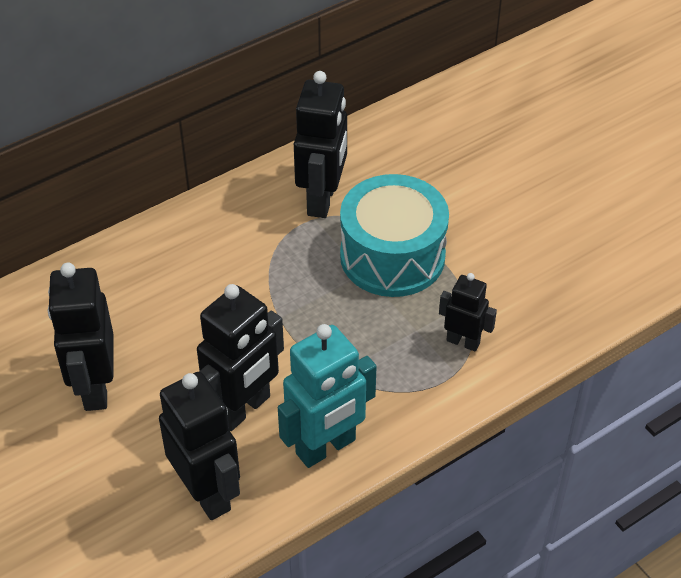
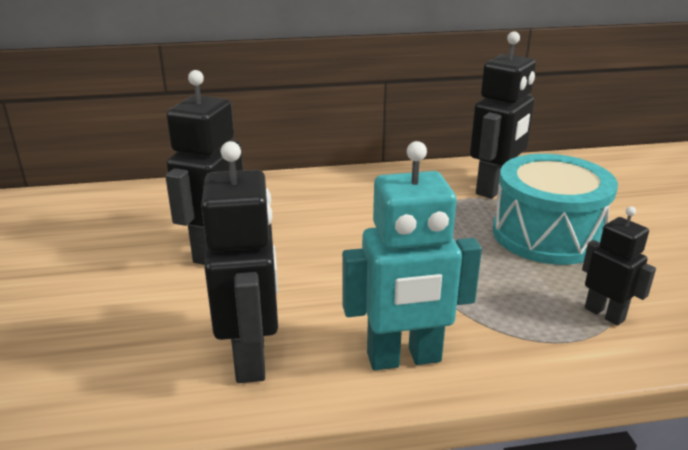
camera: 25 degrees right, 20 degrees down
(243, 408) = (336, 301): black robot -> none

